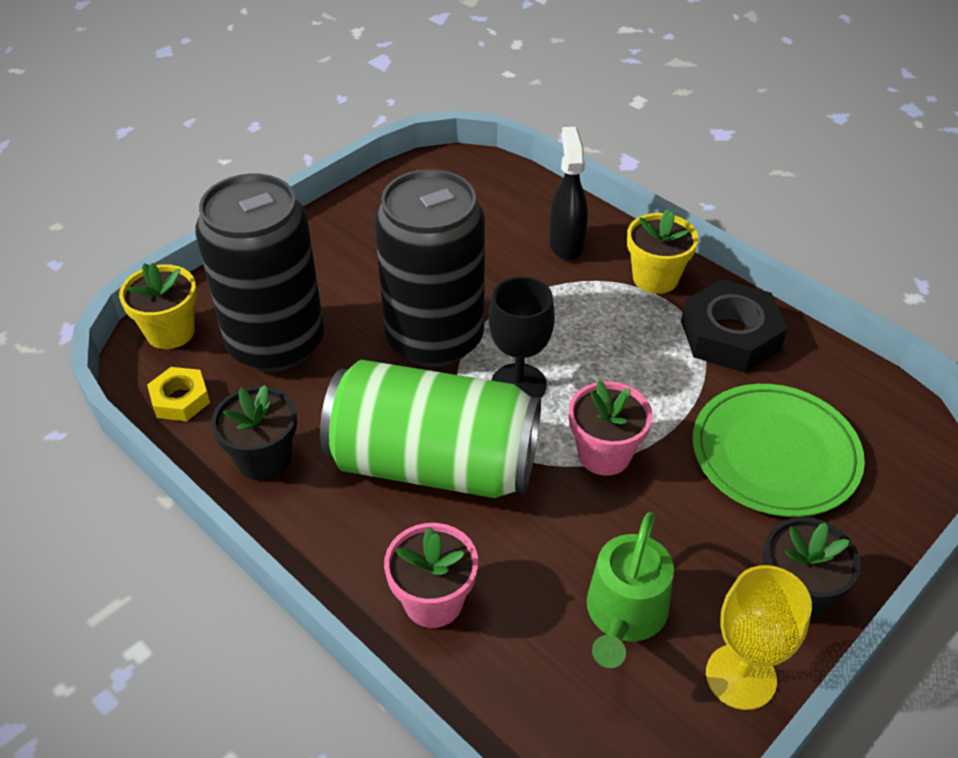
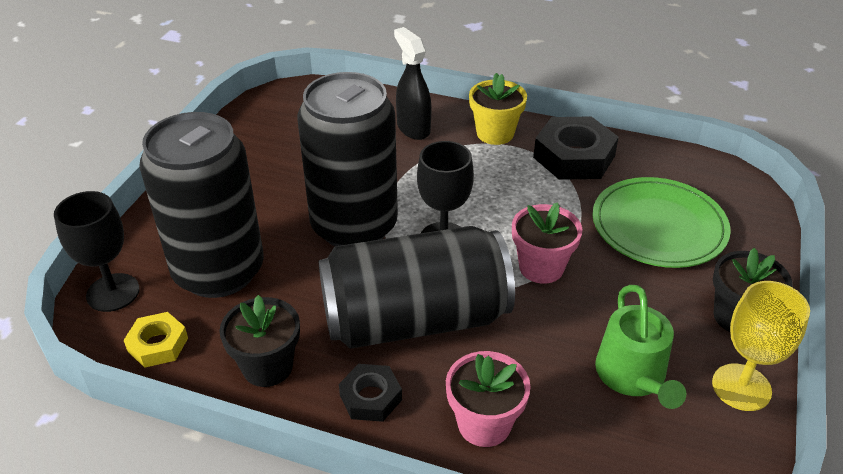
camera: 25 degrees left, 5 degrees down
(170, 332) = (113, 292): yellow flower pot -> black goblet
(340, 529) = (370, 397): none -> black nut
(433, 463) = (415, 319): green can -> black can

